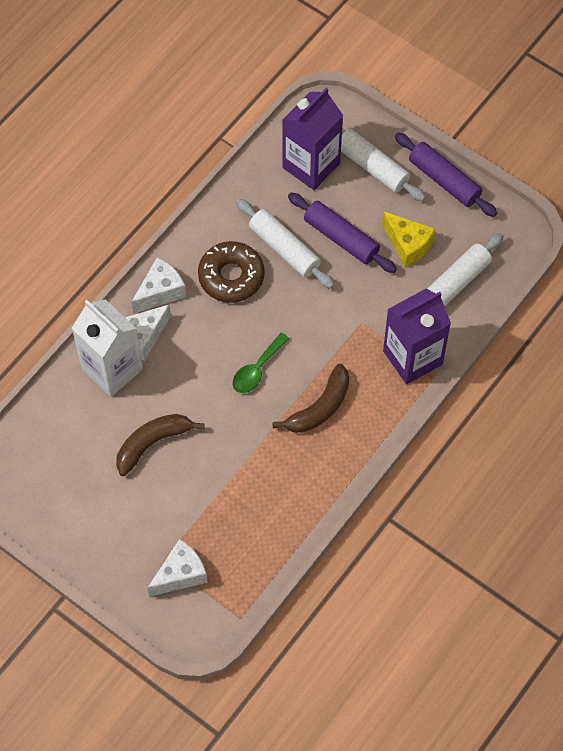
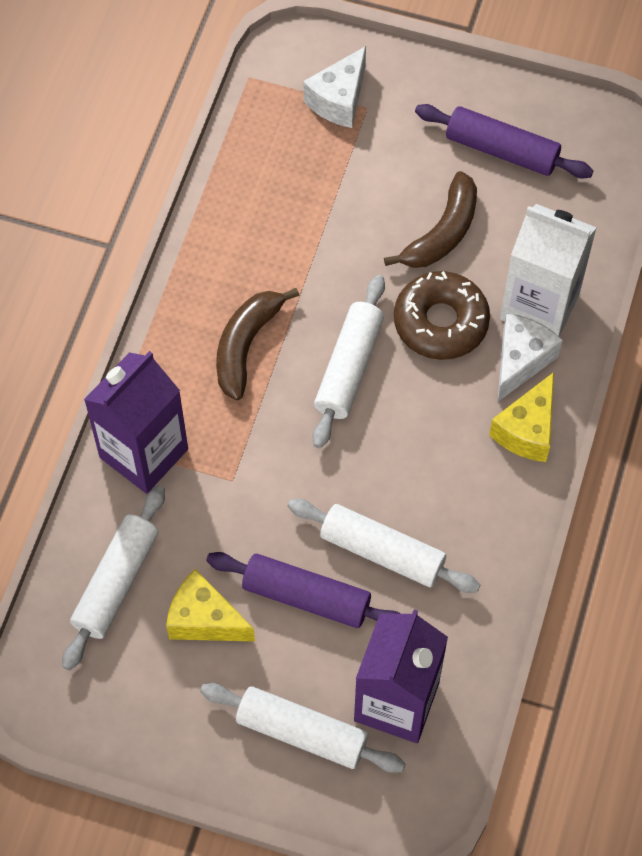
camera: 160 degrees right, 0 degrees up
(160, 292) = (527, 430): white cheese -> yellow cheese
(231, 276) = (439, 485): brown donut -> brown donut (440, 322)
(257, 369) = (349, 368): green spoon -> white rolling pin
(444, 180) = (183, 747): purple rolling pin -> purple rolling pin (502, 150)

